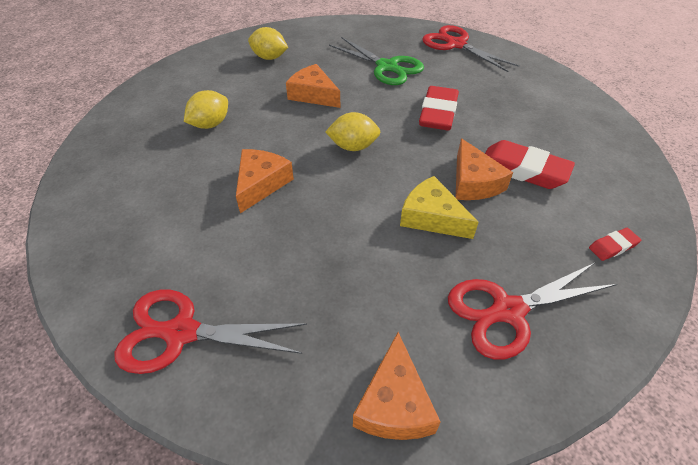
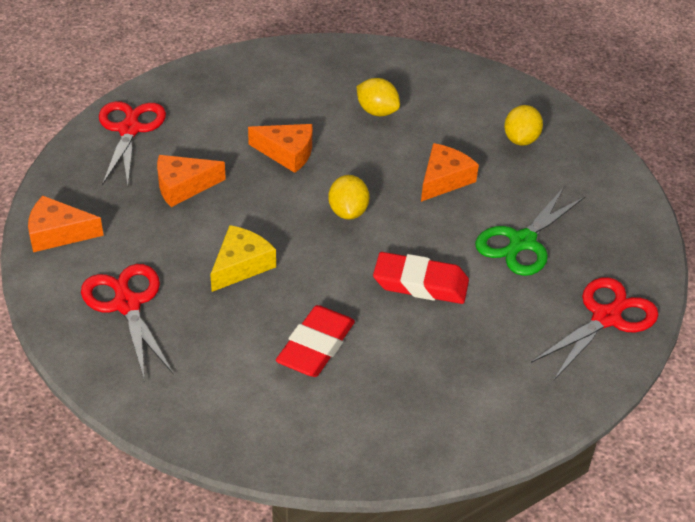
camera: 85 degrees right, 5 degrees down
(473, 182) = (293, 301): orange cheese -> orange cheese (183, 186)
(612, 246) = (196, 397): red eraser -> none

